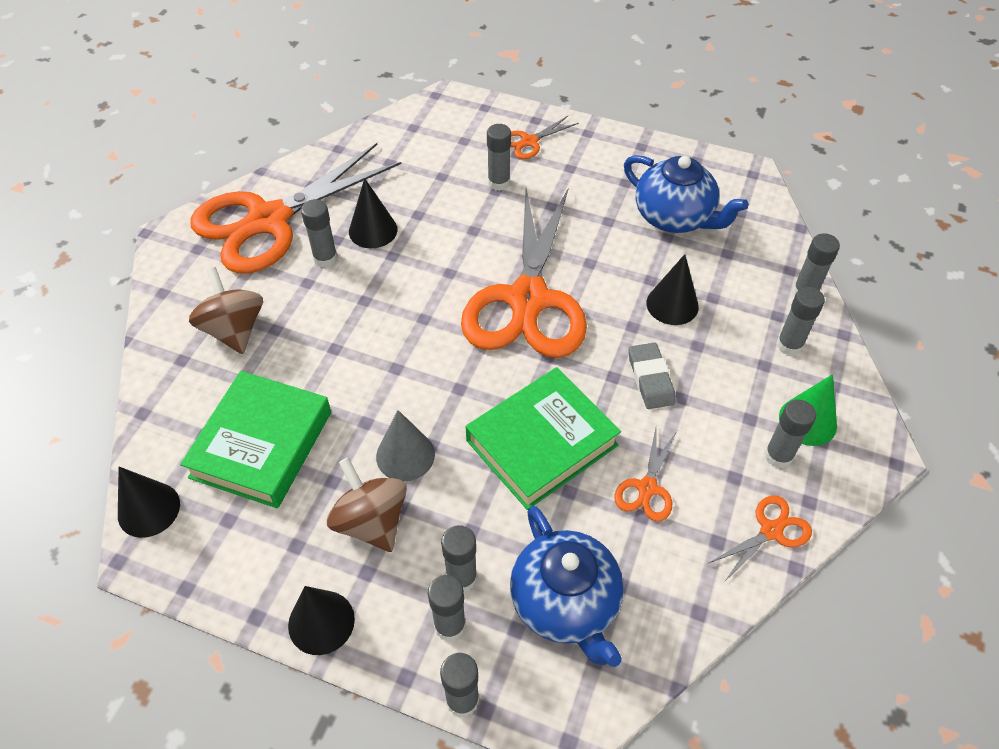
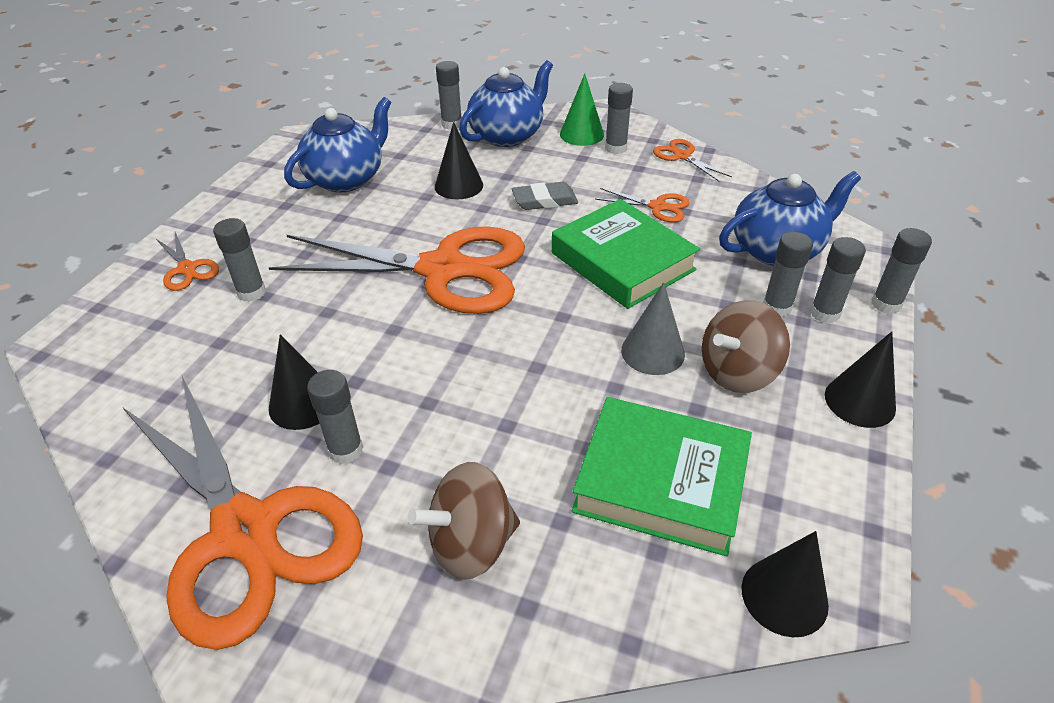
camera: 90 degrees left, 10 degrees down
(789, 345) = (507, 135): grey glue stick -> blue teapot

